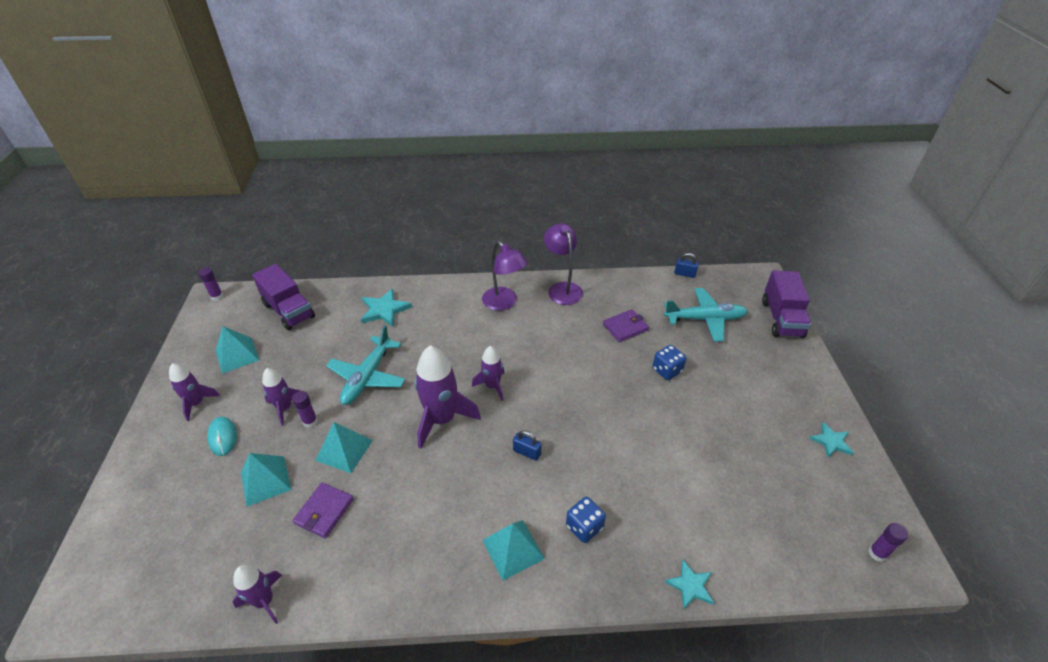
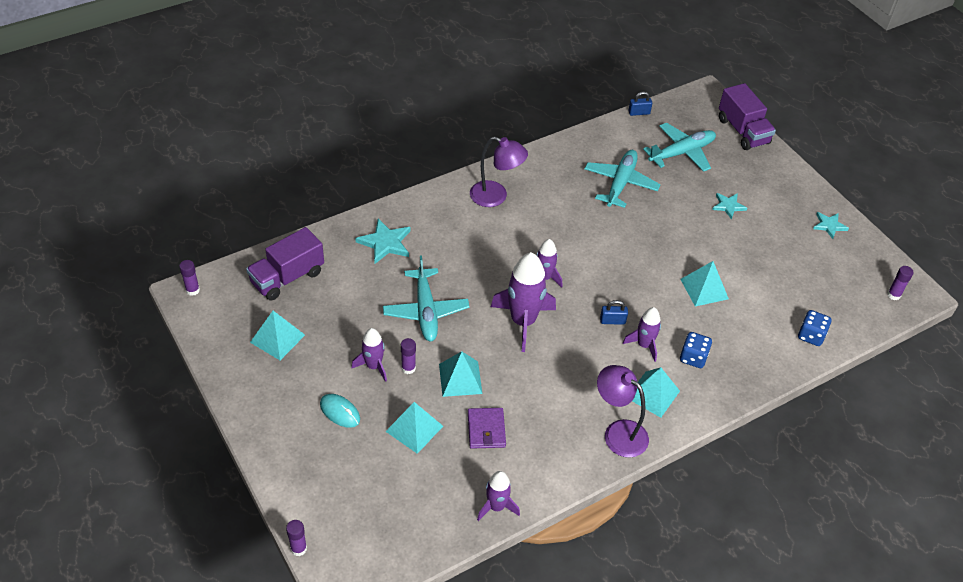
camera: 30 degrees left, 5 degrees up
(70, 553) = (298, 548): none -> purple glue stick
(197, 403) = (283, 395): purple rocket -> purple rocket (644, 345)
(289, 311) = (287, 277): purple truck -> purple truck turned 120 degrees clockwise
(562, 288) = (539, 164): purple lamp -> purple lamp (618, 432)
(625, 327) = (620, 183): purple wallet -> turquoise plane
(645, 456) = (704, 289): none -> turquoise pyramid
(667, 370) = (678, 211): blue dice -> blue dice (811, 336)
(690, 586) = (788, 366): turquoise star -> turquoise star (728, 206)

